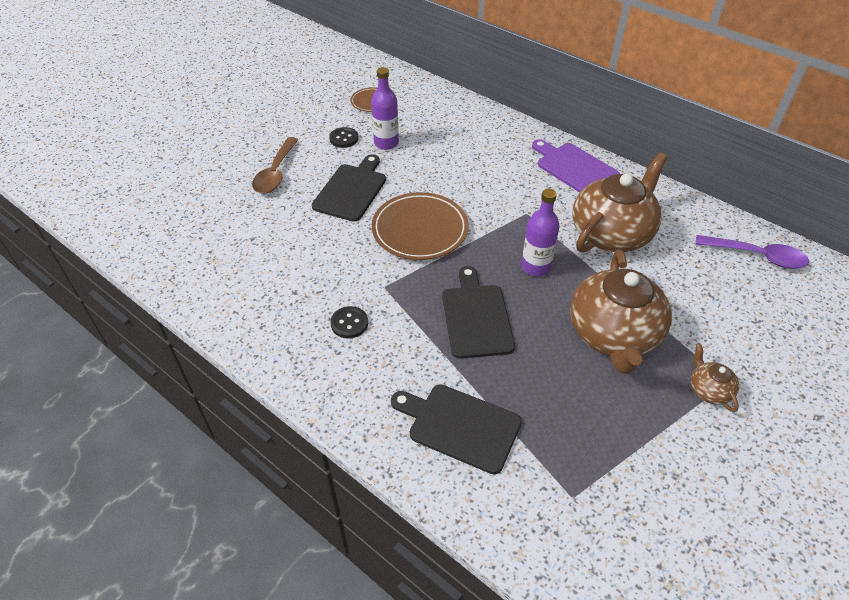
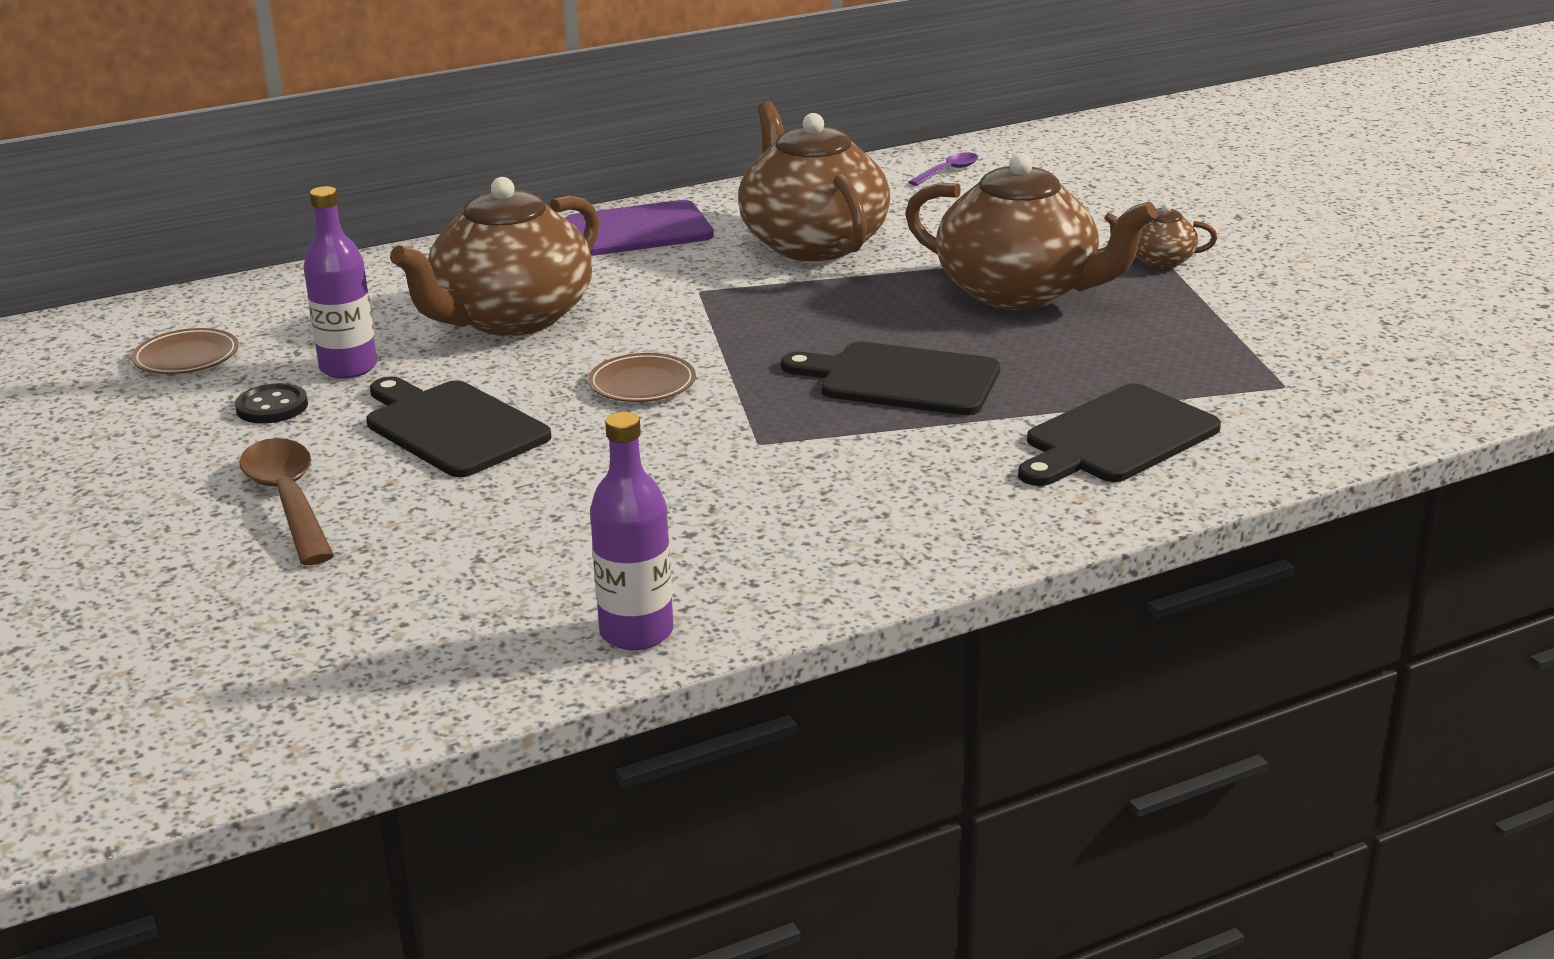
camera: 65 degrees left, 20 degrees down
(275, 173) = (288, 500): brown spoon -> brown spoon turned 150 degrees counterclockwise
(349, 323) = (822, 491): black button -> none
(420, 229) = (642, 384): brown plate -> brown plate, size x0.53
(457, 168) = (511, 318): none -> brown teapot
(535, 267) = (831, 311): purple bottle -> purple bottle (636, 632)
(757, 256) = (948, 171): purple spoon -> purple spoon, size x0.56

